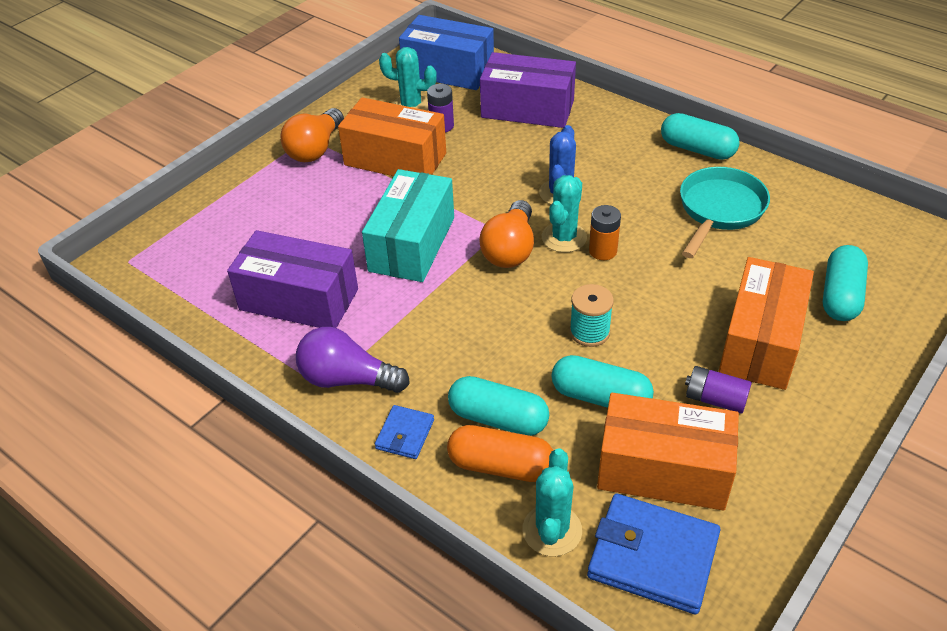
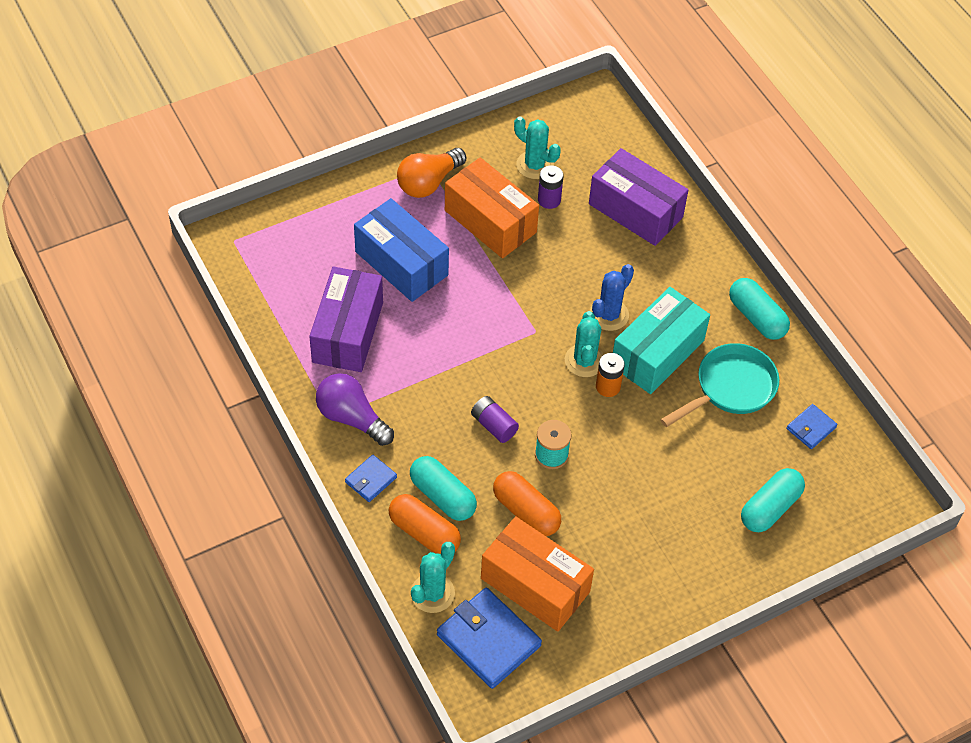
camera: 20 degrees right, 10 degrees up
(299, 299) = (348, 332): purple box -> purple box turned 60 degrees clockwise
(412, 244) = (459, 316): turquoise box -> turquoise box (657, 353)
(448, 71) = (590, 135): blue box -> blue box (401, 263)
(510, 249) = (534, 354): orange light bulb -> none
(564, 237) = (584, 361): turquoise cactus -> turquoise cactus turned 45 degrees counterclockwise
(600, 397) = (526, 511): turquoise capsule -> orange capsule
(715, 399) = (609, 549): purple battery -> purple battery (494, 425)
(760, 341) = (677, 519): orange box -> none
(818, 215) = (811, 428): none -> blue wallet

